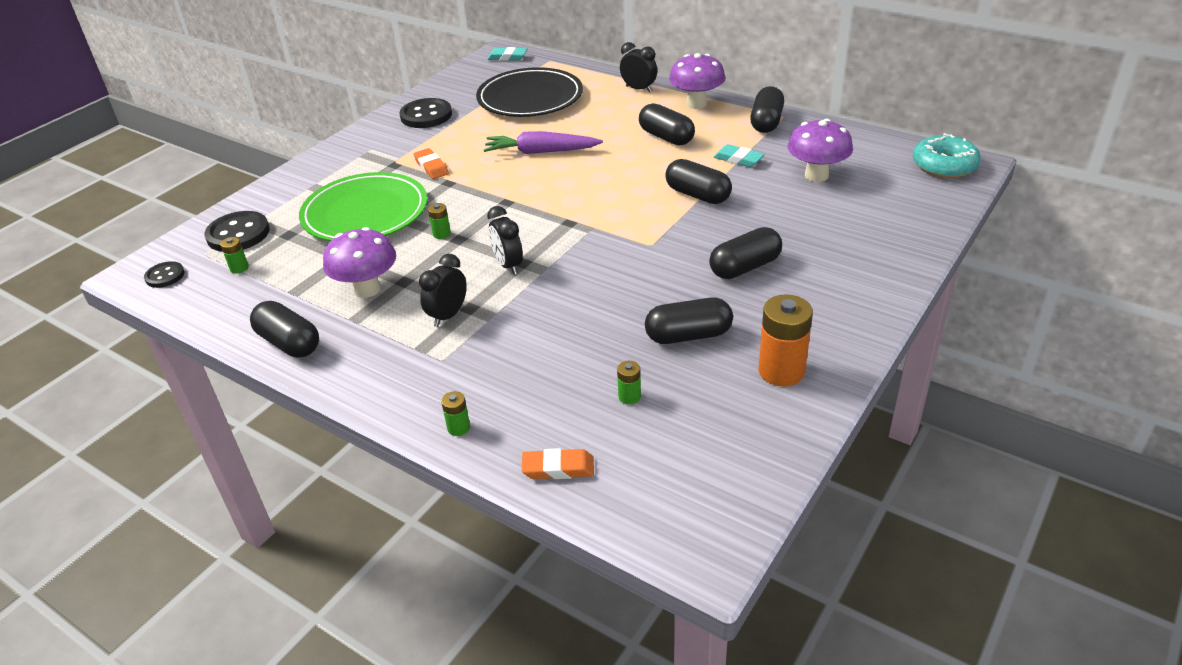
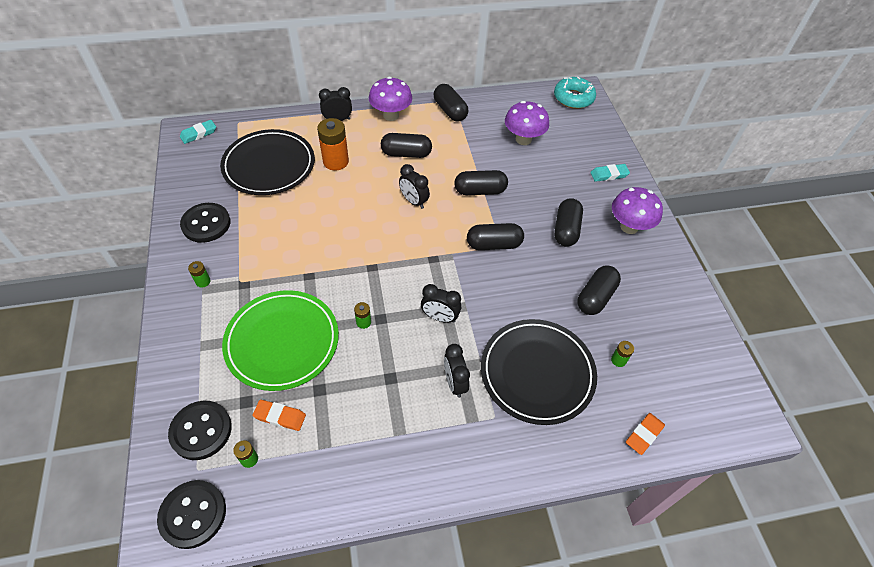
camera: 50 degrees left, 15 degrees up
(165, 276) = (193, 514): black button -> black button, size x1.73
(289, 343) = (381, 487): black capsule -> black capsule (494, 244)
(367, 289) = (374, 403): purple mushroom -> purple mushroom (629, 227)
(431, 167) = (277, 269): orange eraser -> orange eraser (280, 416)
(458, 428) = (566, 455): green battery -> green battery (203, 281)
(531, 354) = (537, 373): none -> black plate
(540, 152) = (340, 210): purple carrot -> none
(617, 174) = (414, 201): none -> black clock
(738, 159) = (469, 149): turquoise eraser -> turquoise eraser (609, 175)
(781, 371) = (660, 288): orange battery -> orange battery (336, 161)

